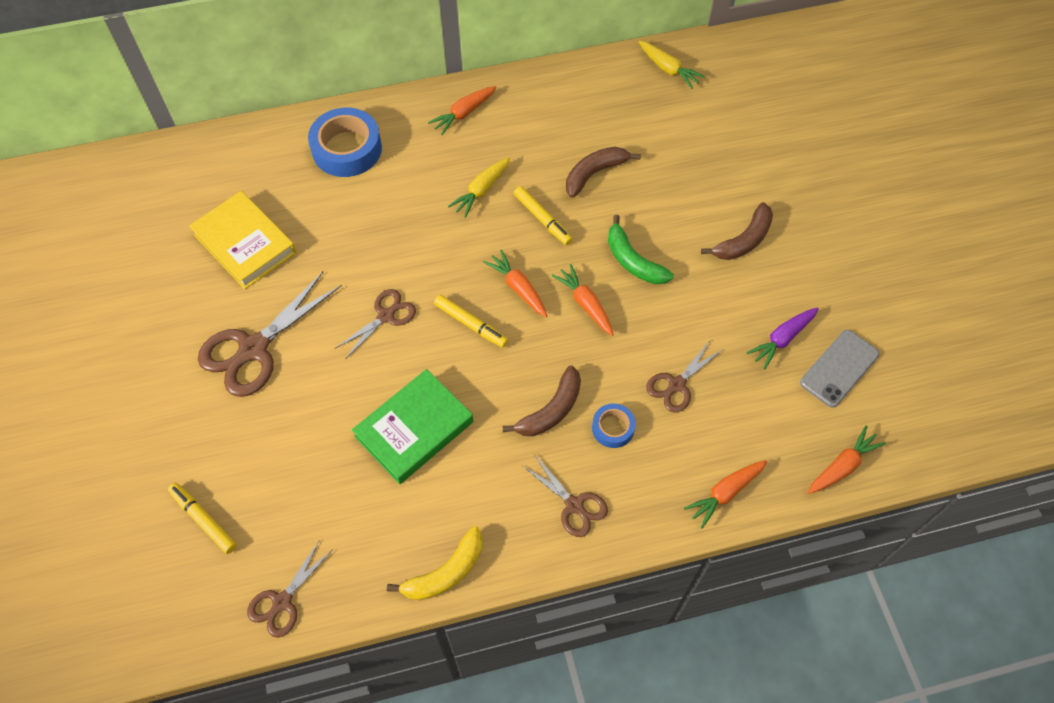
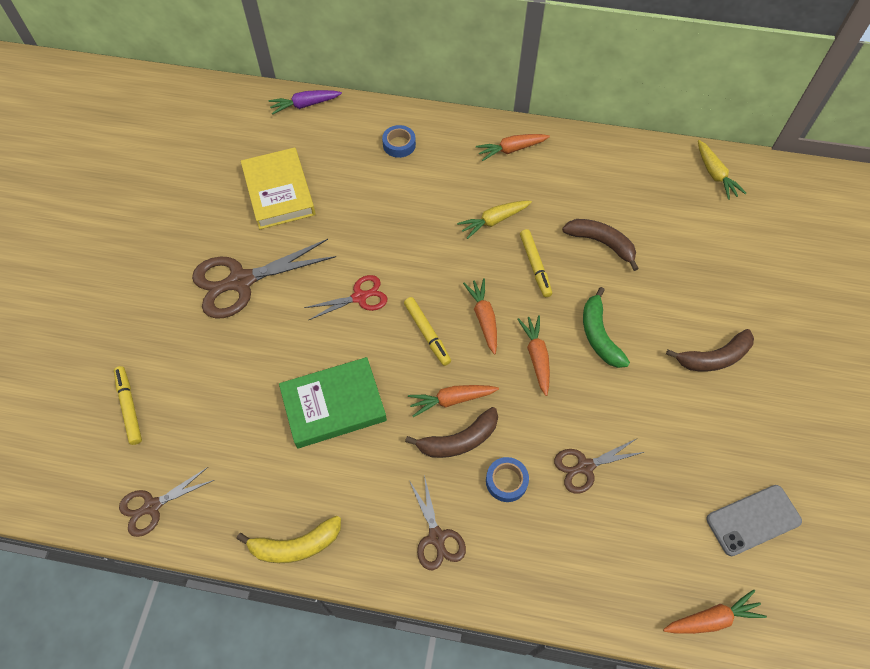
camera: 25 degrees right, 0 degrees up
(347, 149) = (399, 144): blue tape -> blue tape, size x0.52
(386, 316) = (359, 297): brown scissors -> red scissors
(594, 173) = (601, 243): brown banana -> brown banana turned 45 degrees clockwise
(725, 493) = (582, 591): orange carrot -> orange carrot (451, 400)
(782, 339) = (708, 467): purple carrot -> purple carrot (305, 105)

